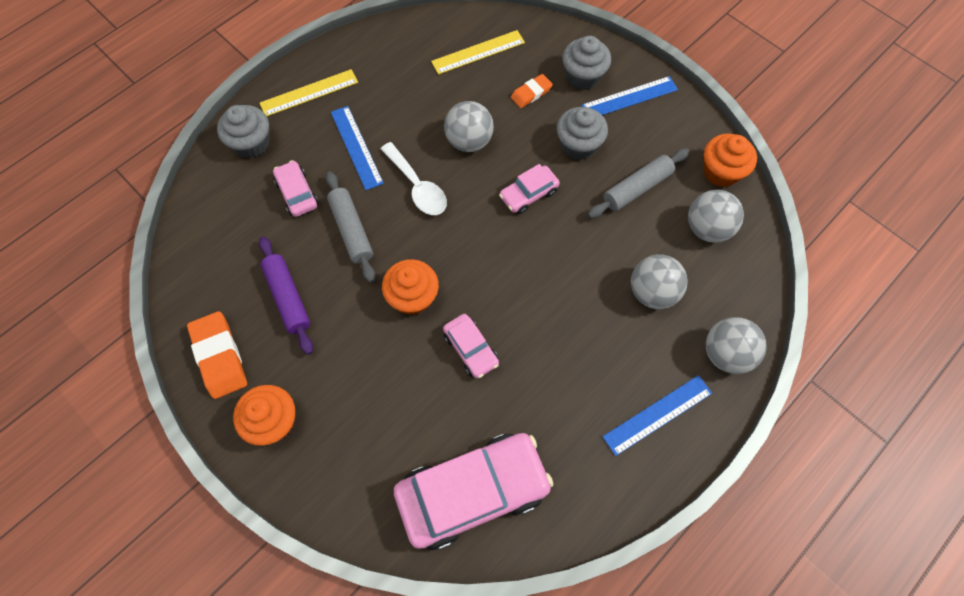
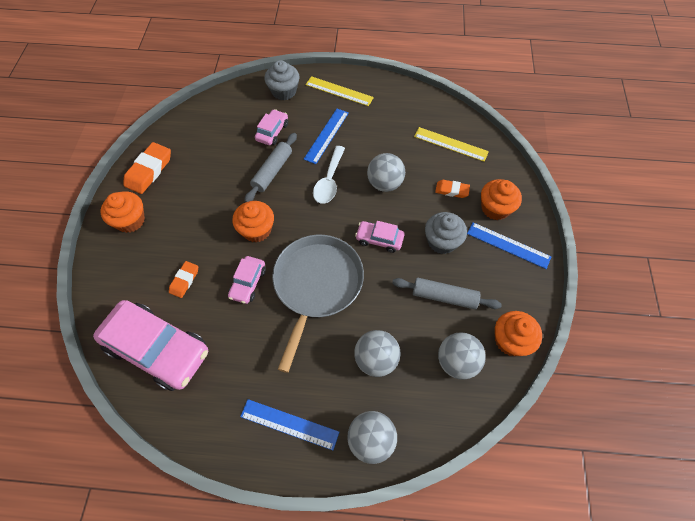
camera: 50 degrees right, 5 degrees down
(288, 298) = (207, 174): purple rolling pin -> none
(410, 411) = (184, 280): none -> orange eraser
(530, 286) = (316, 285): none -> grey pan
(583, 76) = (495, 208): grey cupcake -> orange cupcake

